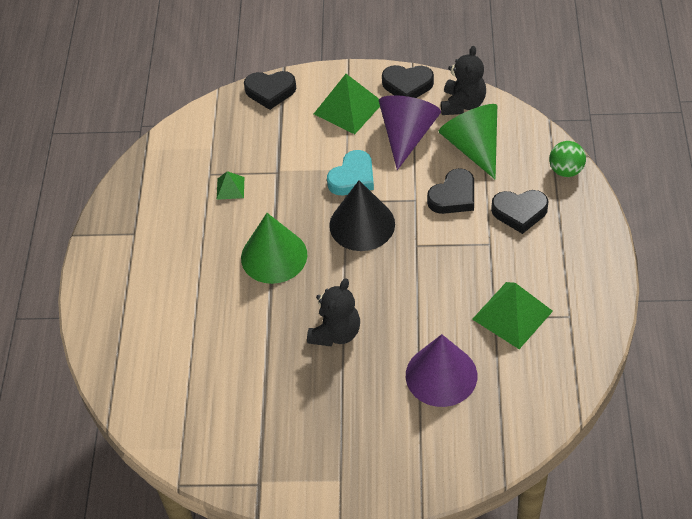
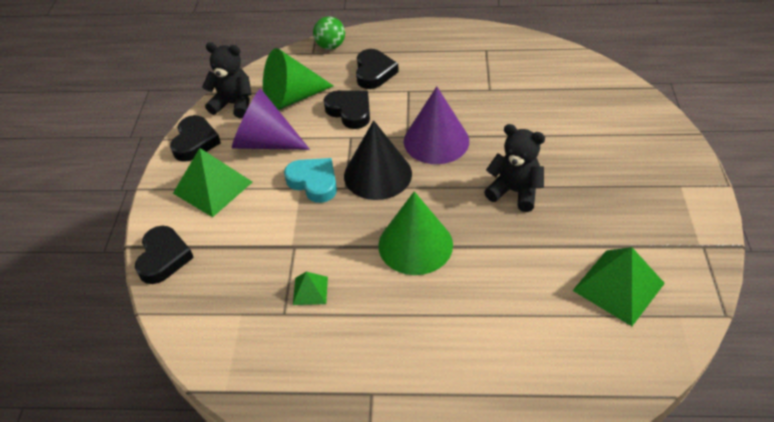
camera: 90 degrees left, 5 degrees down
(441, 375) = (554, 121): purple cone -> purple cone (436, 141)
(512, 315) = (486, 79): green pyramid -> green pyramid (618, 286)

